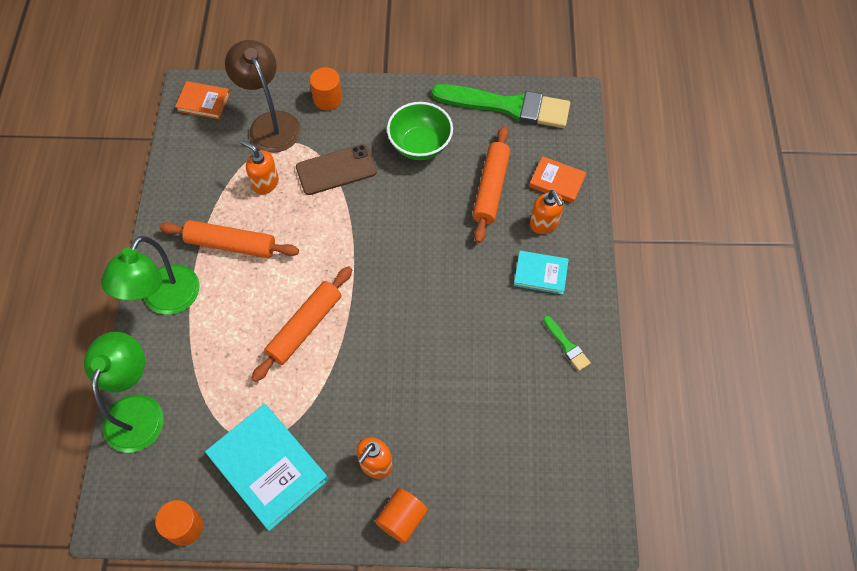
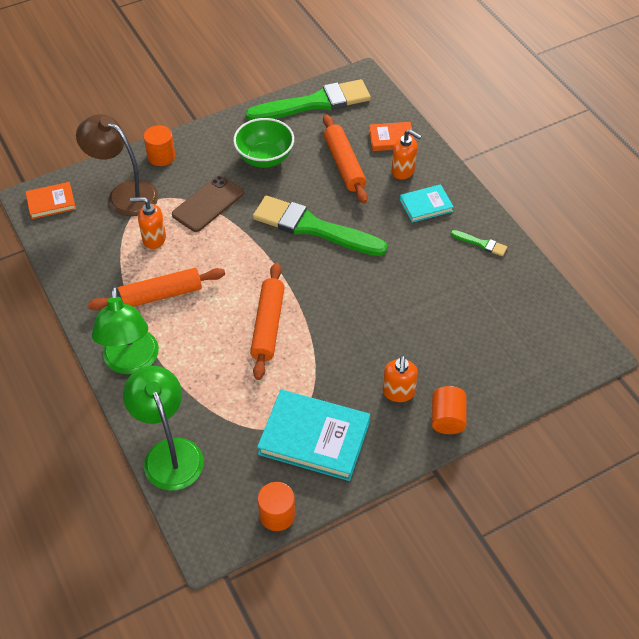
camera: 30 degrees left, 10 degrees down
(415, 244) = (313, 228): none -> green brush

